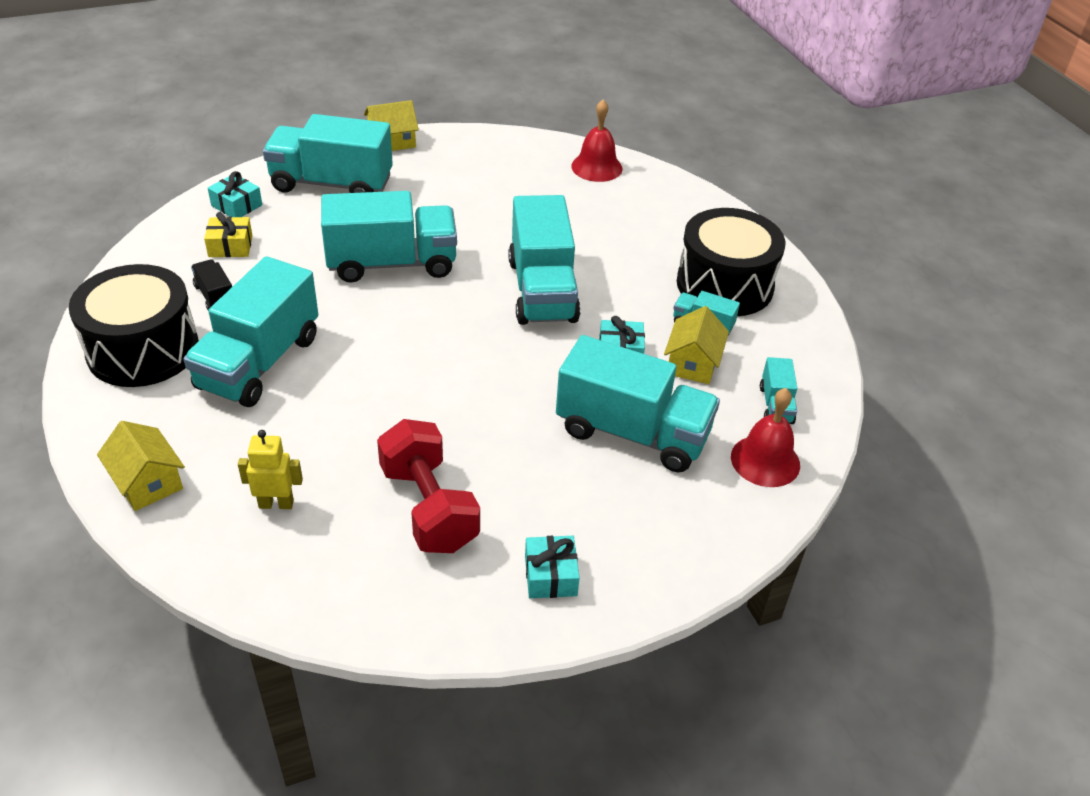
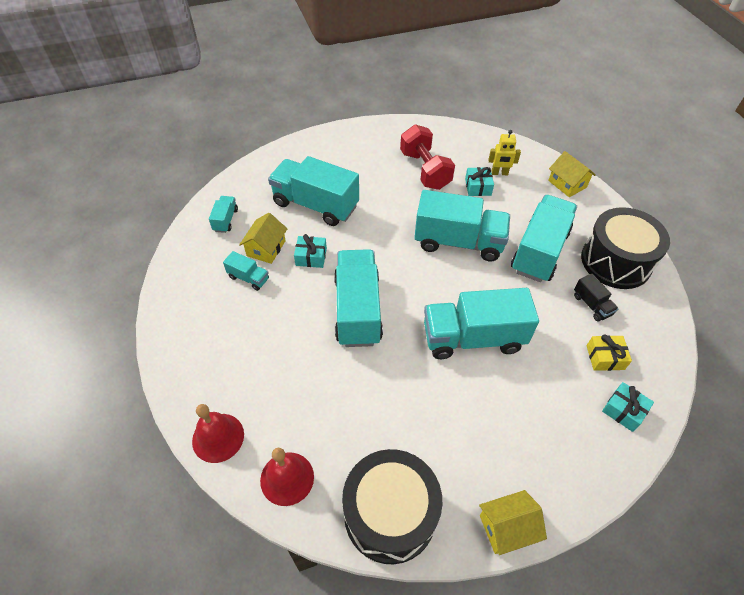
camera: 175 degrees left, 10 degrees up
(332, 184) = (549, 445): turquoise truck -> turquoise truck (458, 242)
(550, 575) = (367, 142): turquoise gift -> turquoise gift (478, 187)
(724, 285) = (218, 315): black drum -> black drum (390, 514)
(765, 460) = (247, 189): red bell -> red bell (218, 437)

